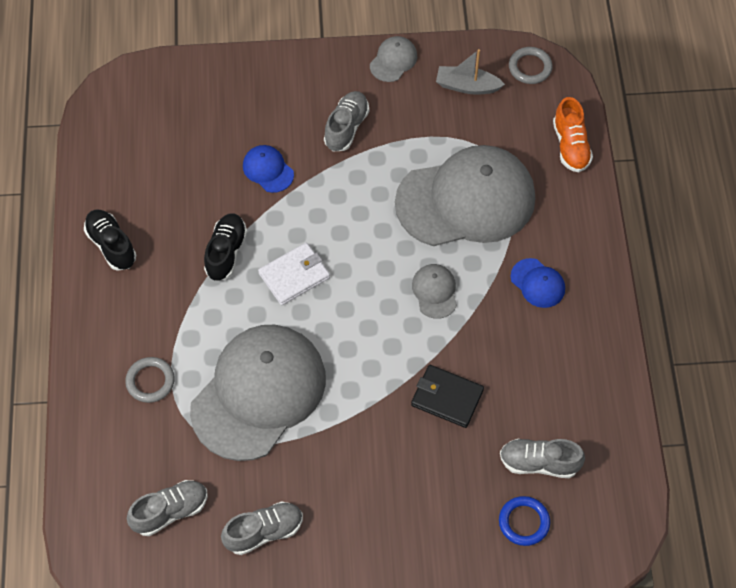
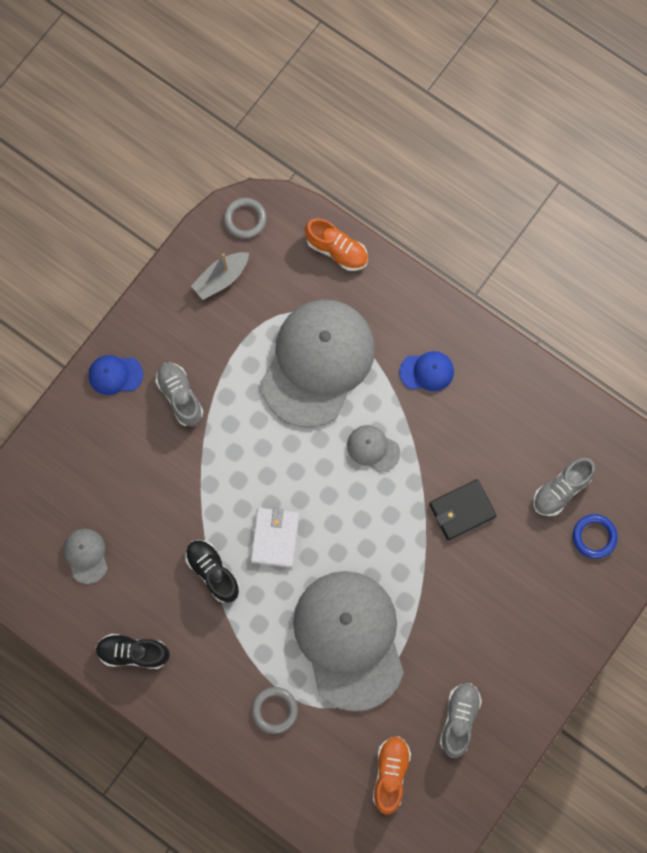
camera: 50 degrees left, 15 degrees up
(170, 511) = (390, 773): grey shoe -> orange shoe
(268, 170) = (167, 484): blue cap -> blue cap (115, 375)
(393, 60) = (150, 312): grey cap -> grey cap (86, 555)

